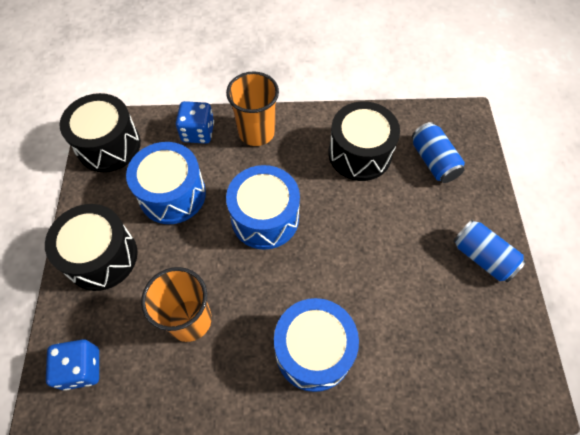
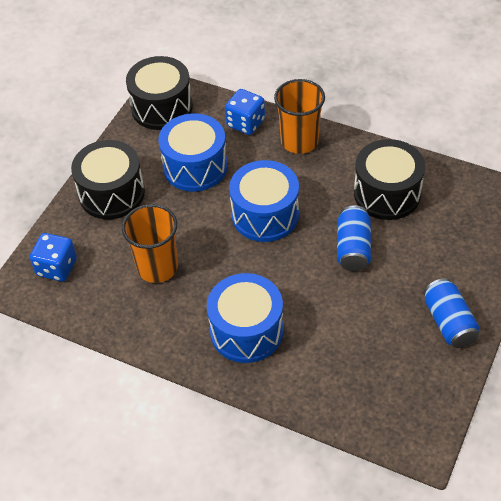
camera: 30 degrees right, 10 degrees down
(433, 161) = (456, 226): blue can -> blue can (353, 248)

